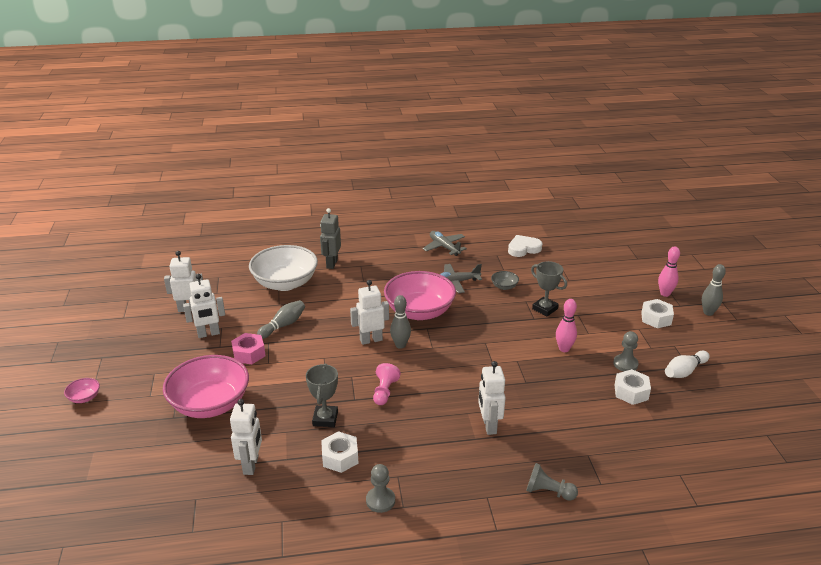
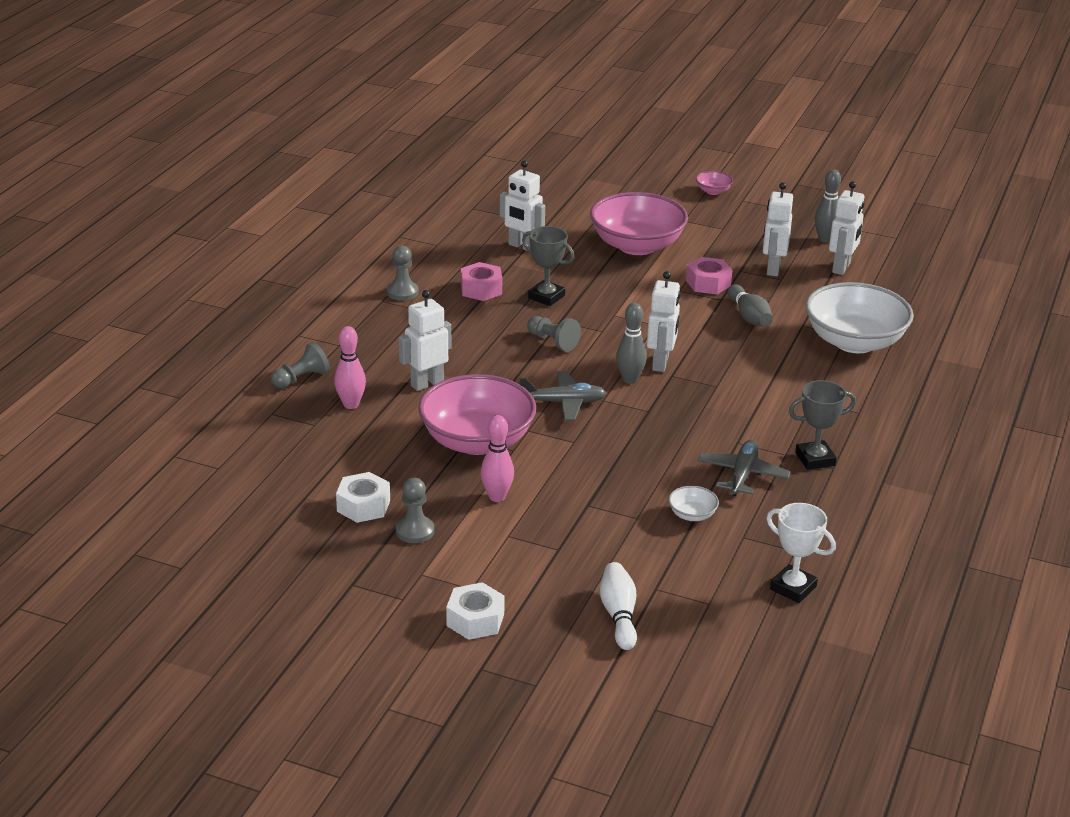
camera: 120 degrees right, 0 degrees up
(331, 263) = (883, 390): grey robot -> none
(340, 457) = (481, 289): white nut -> pink nut
(384, 391) = (553, 342): pink pawn -> grey pawn
(419, 311) = (692, 418): pink bowl -> pink bowl (477, 441)
(444, 247) = (860, 507): grey plane -> grey plane (563, 403)
(489, 426) = (427, 383): white robot -> white robot turned 60 degrees counterclockwise
(504, 286) = (692, 515): grey bowl -> white bowl
(523, 249) = (793, 588): white heart -> white trophy
(545, 309) = (600, 525): grey trophy -> grey trophy (815, 459)
(665, 294) = (525, 672): pink bowling pin -> pink bowling pin (351, 404)
(684, 371) = (346, 573): white bowling pin -> white bowling pin (619, 615)
(708, 312) = (434, 687): grey bowling pin -> grey bowling pin (825, 239)

